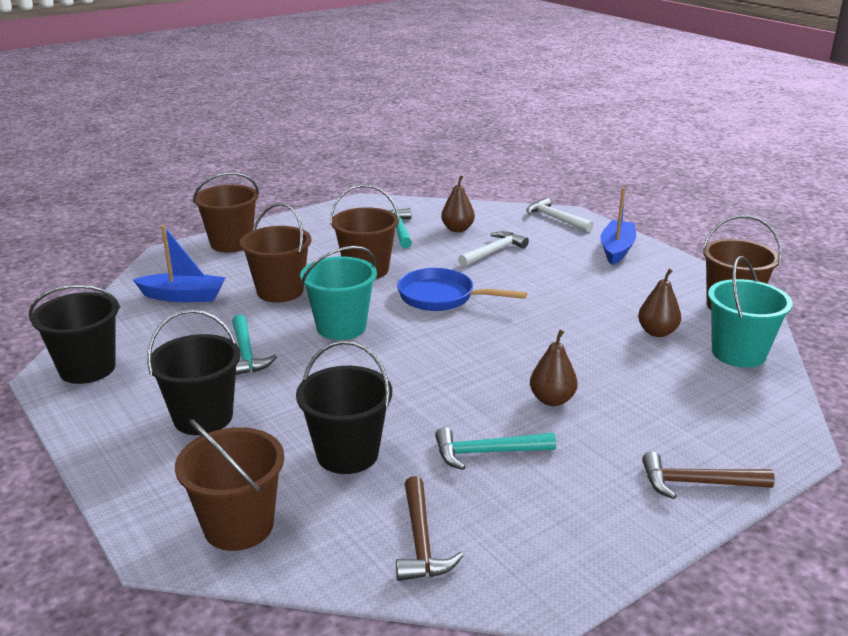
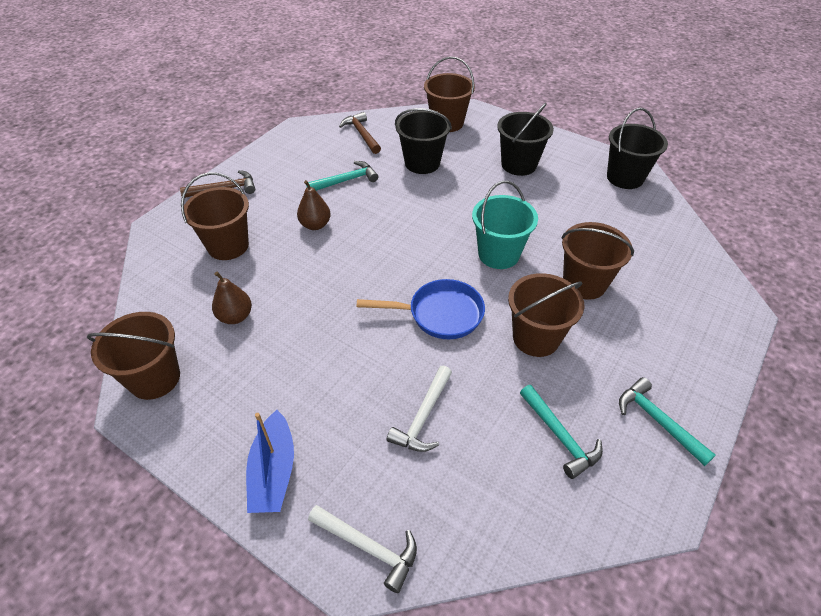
camera: 160 degrees right, 20 degrees up
(183, 296) = (652, 255): blue boat -> none
(231, 243) = (708, 346): brown bucket -> brown bucket (228, 246)
(246, 354) = (542, 212): turquoise hammer -> turquoise hammer (658, 421)
(457, 229) = (490, 463): brown pear -> none
(738, 353) = (168, 307): turquoise bucket -> none

